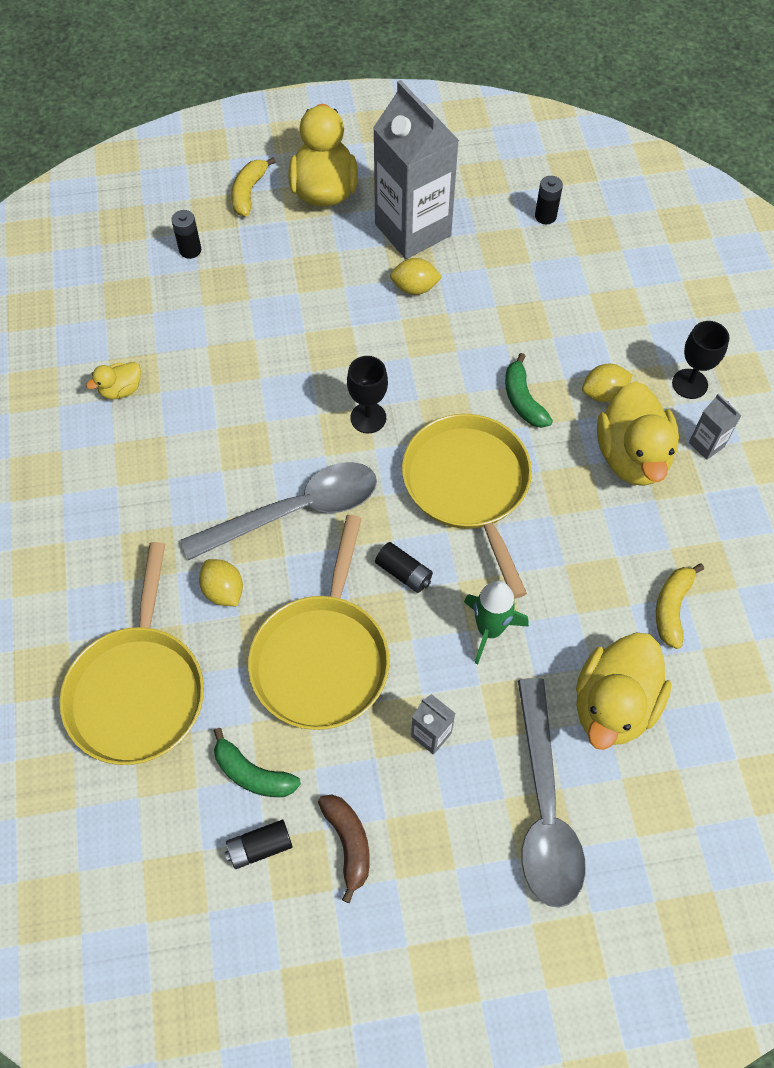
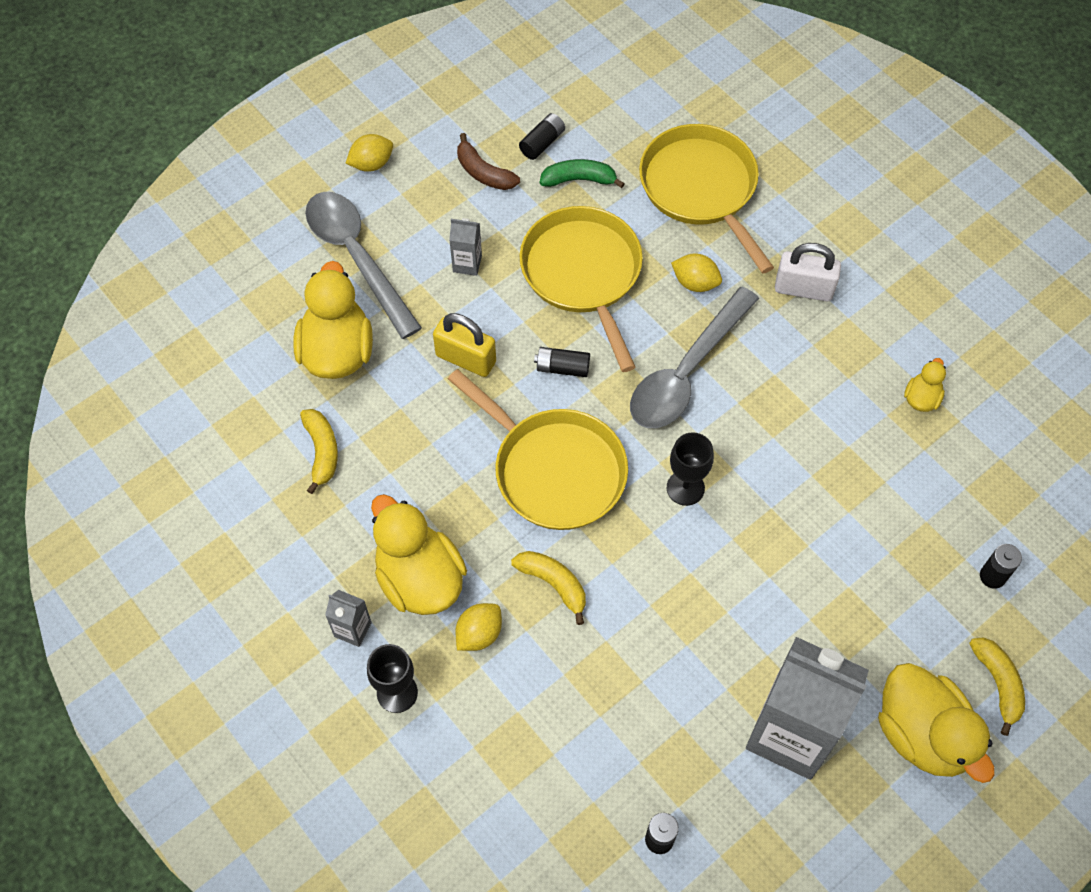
camera: 150 degrees right, 0 degrees up
(132, 532) = (803, 289): none -> white padlock
(415, 288) = (738, 657): yellow lemon -> yellow lemon (371, 164)
(489, 629) = (466, 359): green rocket -> yellow padlock
(523, 400) = (553, 584): green banana -> yellow banana

